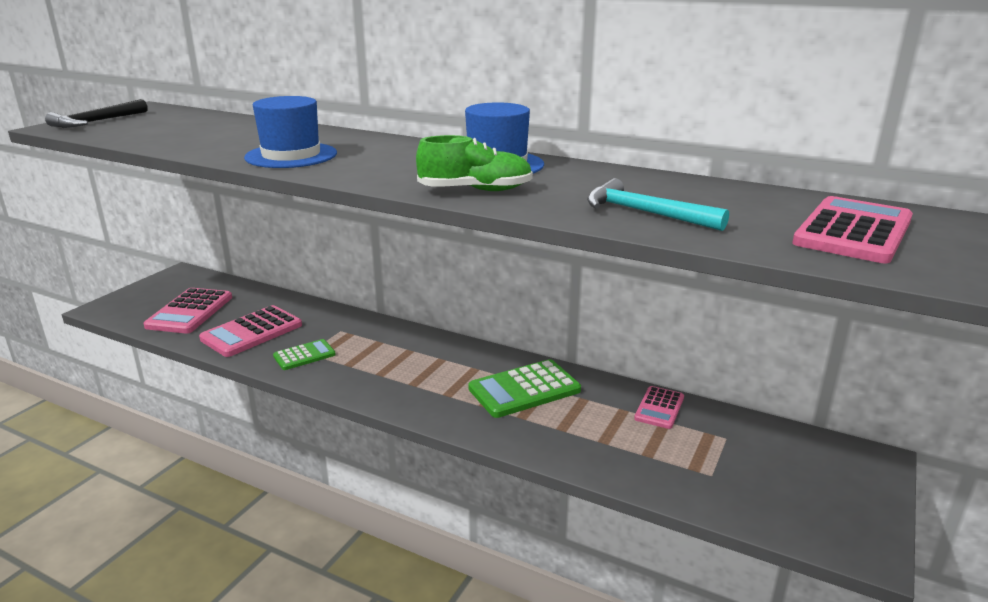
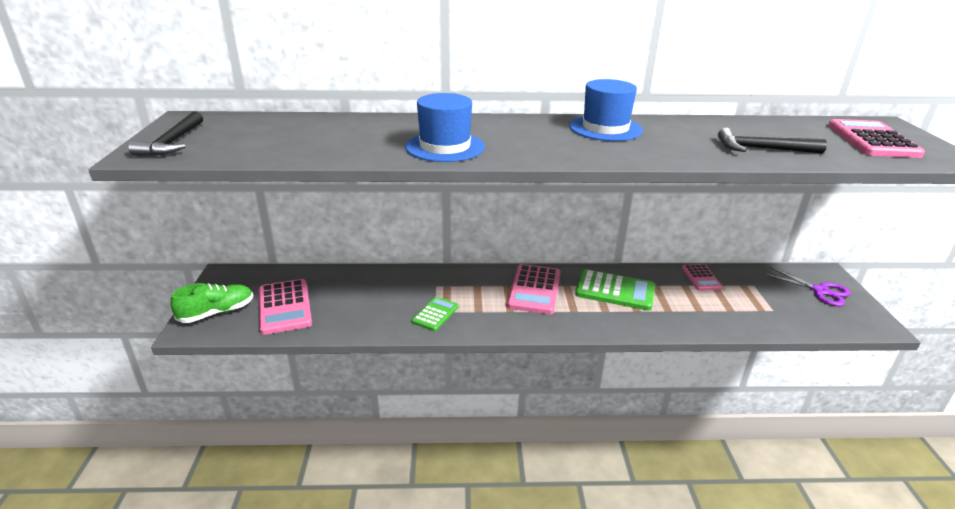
camera: 30 degrees left, 5 degrees up
(252, 332) = (366, 308): pink calculator -> pink calculator (534, 290)
(475, 190) = (638, 152): green shoe -> green shoe (217, 312)
(524, 389) = (615, 291): green calculator -> green calculator turned 105 degrees counterclockwise
(645, 213) = (762, 149): turquoise hammer -> black hammer
(826, 476) = (820, 291): none -> purple scissors

